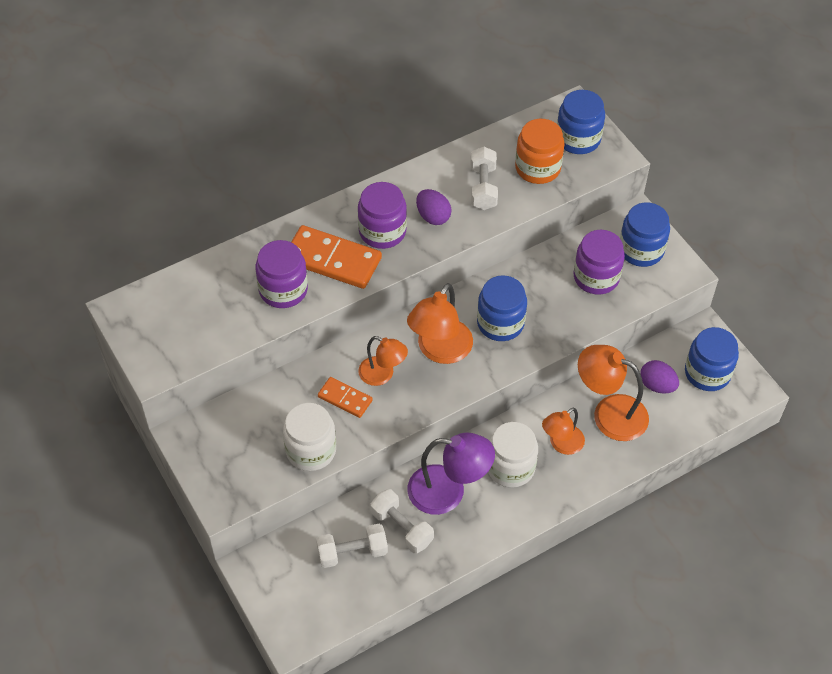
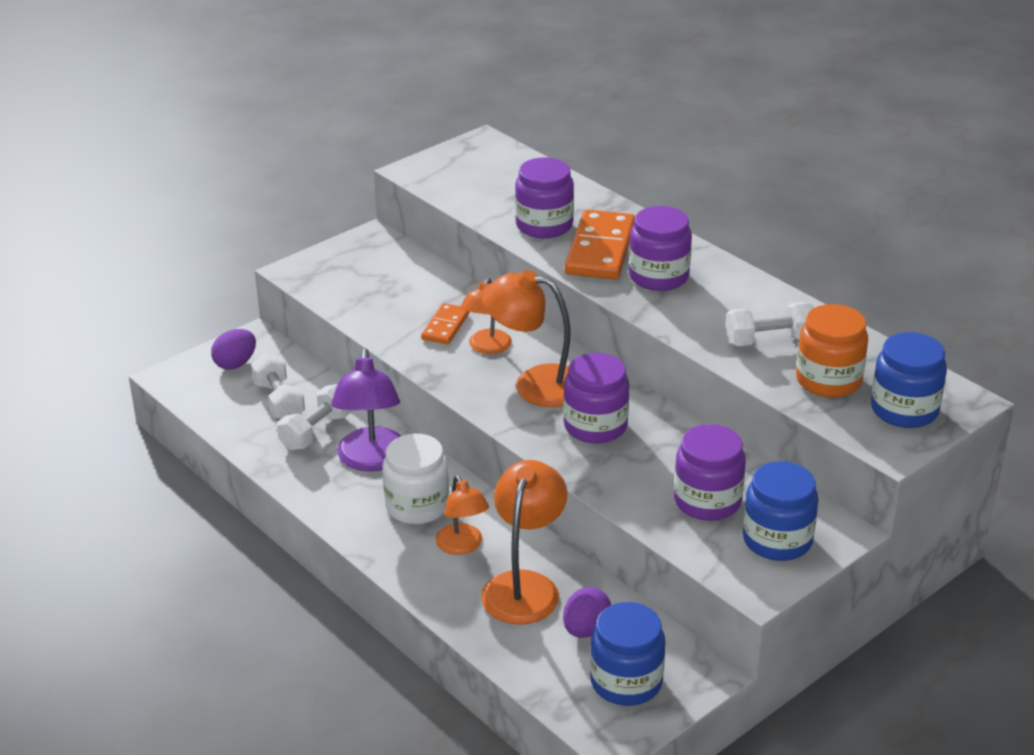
camera: 80 degrees right, 20 degrees down
(311, 450) = (371, 314): white jar -> none
(433, 216) = (700, 308): purple egg -> purple egg (235, 364)
(500, 323) = (595, 426): blue jar -> purple jar
(561, 444) = (462, 546): orange lamp -> orange lamp turned 150 degrees counterclockwise

